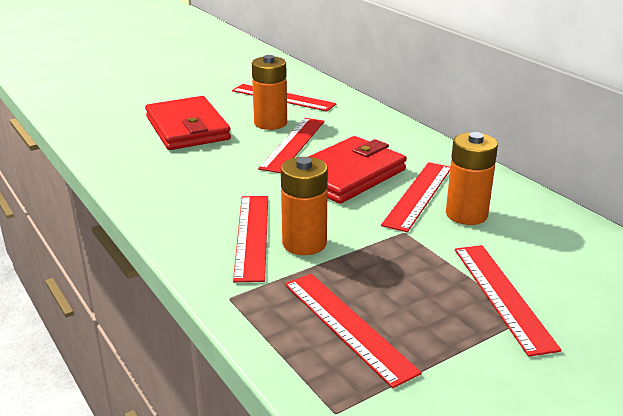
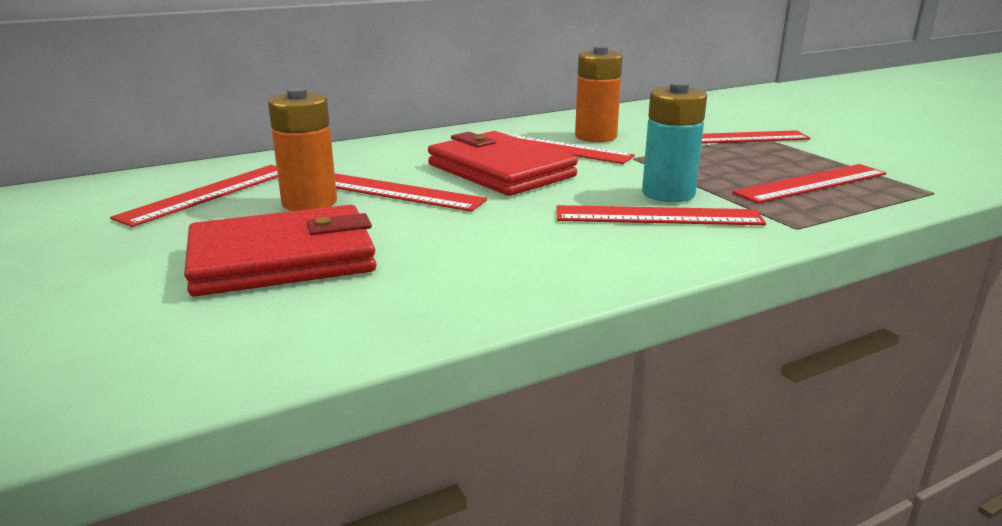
camera: 85 degrees left, 5 degrees down
(304, 243) = (668, 193): orange battery -> turquoise battery

